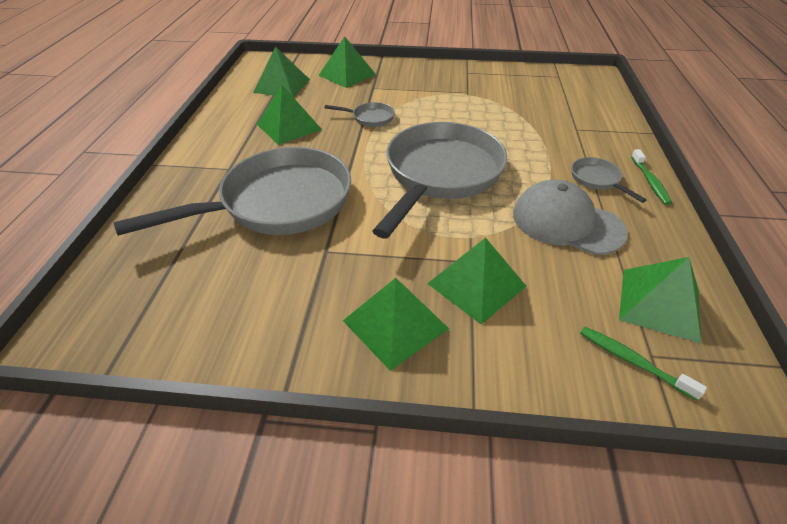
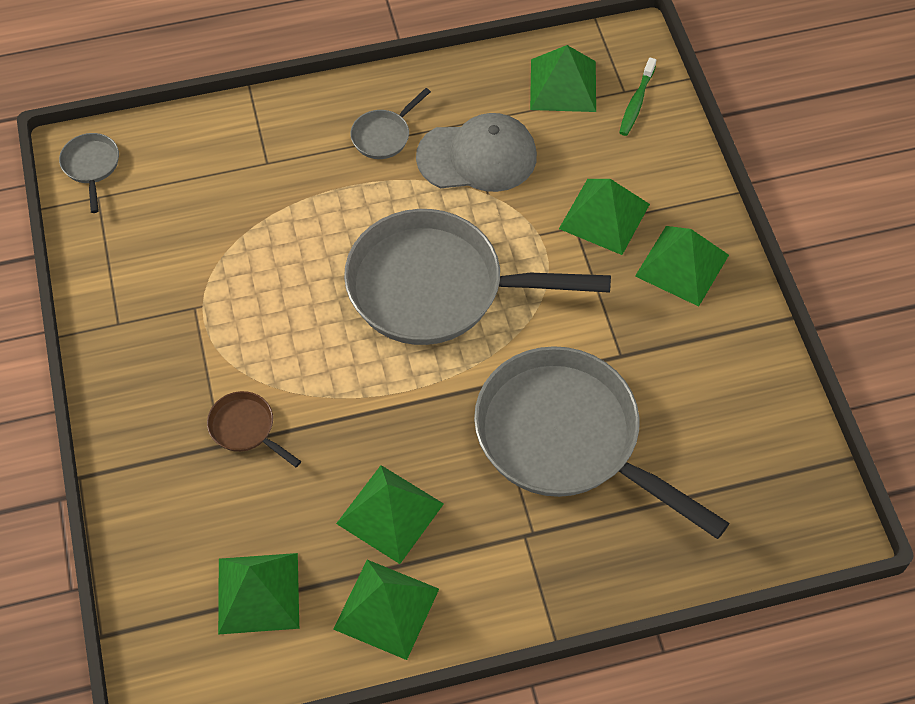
camera: 110 degrees left, 15 degrees up
(347, 75) = (182, 504): green pyramid -> green pyramid (386, 608)
(370, 118) = (324, 413): grey pan -> grey pan (91, 166)
(378, 95) = (245, 428): none -> brown pan
(567, 222) = (477, 157): grey cap -> grey cap turned 105 degrees counterclockwise
(650, 182) = (368, 89): green toothbrush -> none

